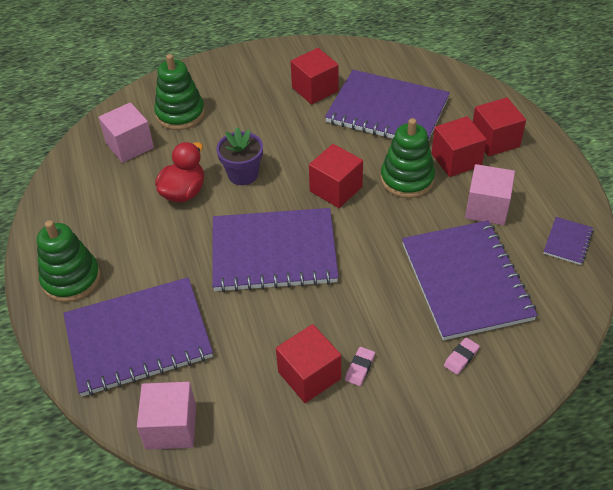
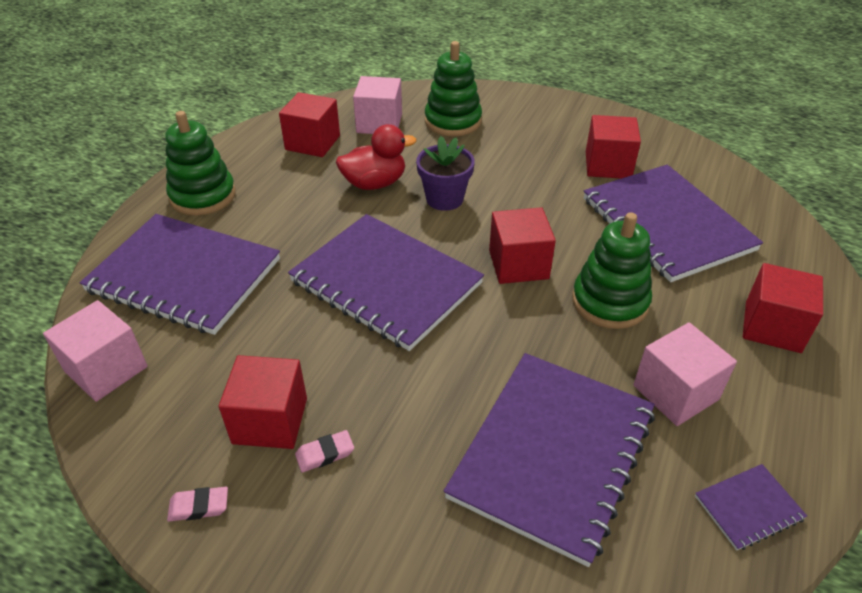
camera: 40 degrees right, 5 degrees down
(456, 160) = (694, 318): red cube -> red cube (312, 142)
(461, 357) = (444, 535): pink eraser -> pink eraser (199, 506)

